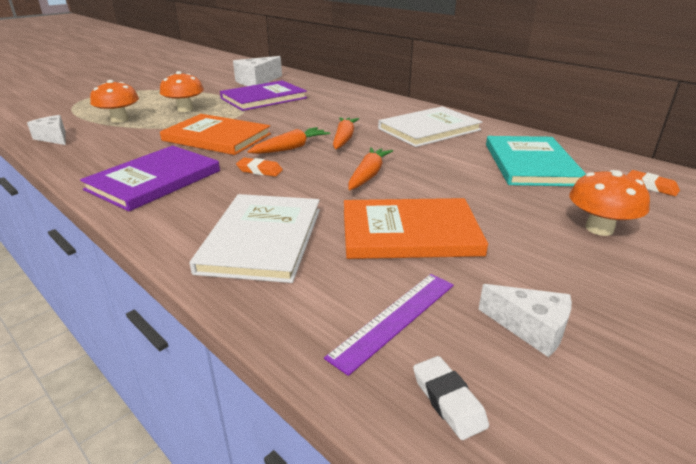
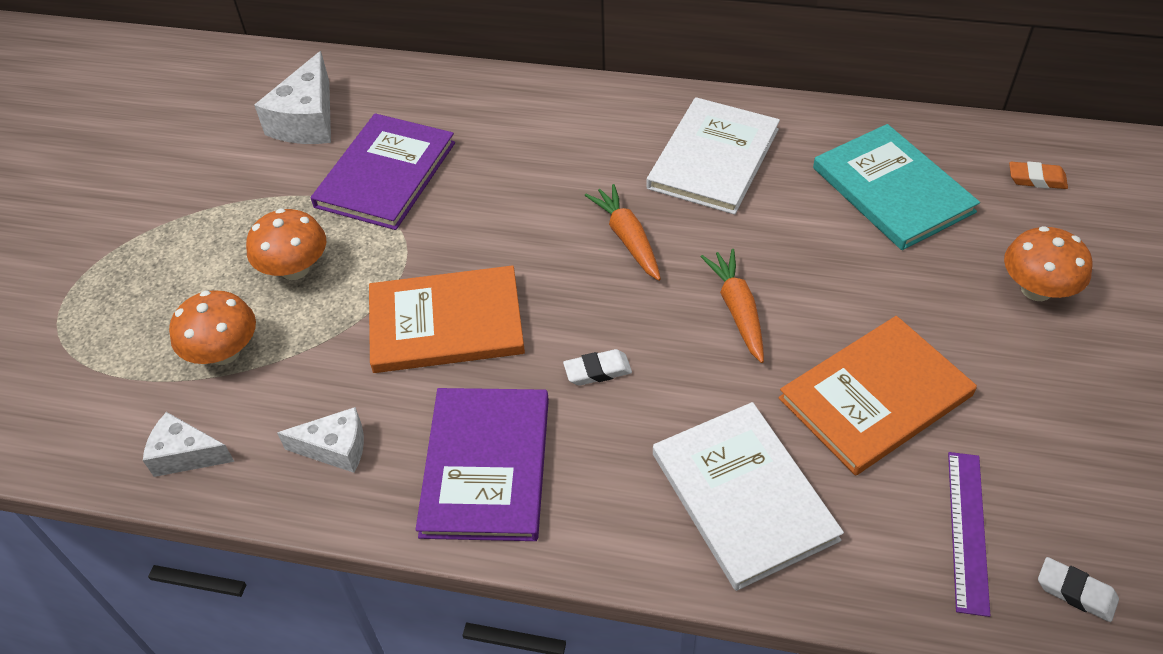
camera: 30 degrees left, 20 degrees up
(259, 170) = (597, 371): orange eraser -> white eraser
(290, 148) = (581, 297): orange carrot -> none
(531, 328) = (1074, 474): white cheese -> white cheese (335, 448)

